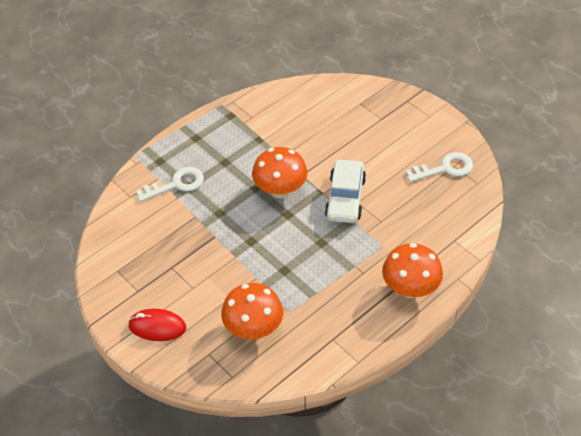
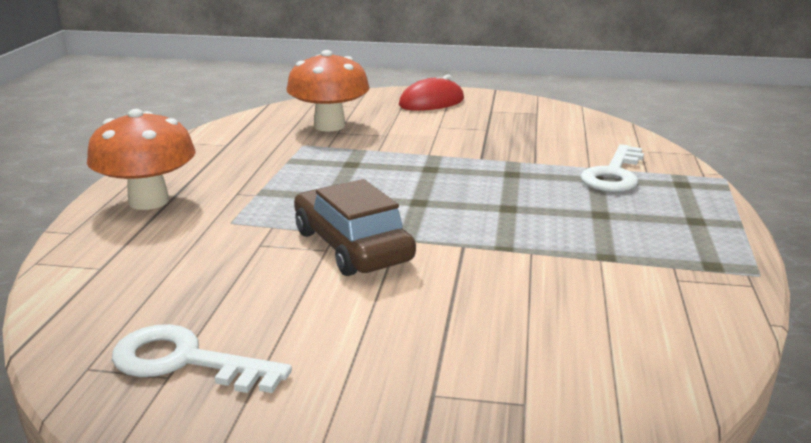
camera: 140 degrees right, 25 degrees down
(280, 190) = (468, 218): orange mushroom -> none
(345, 198) = (352, 246): white car -> brown car
(445, 168) = (185, 361): white key -> white key turned 75 degrees clockwise

